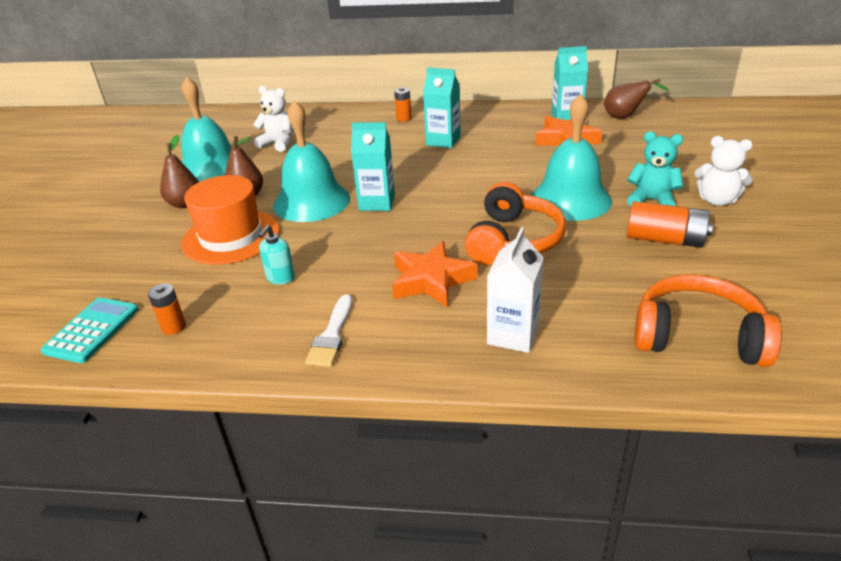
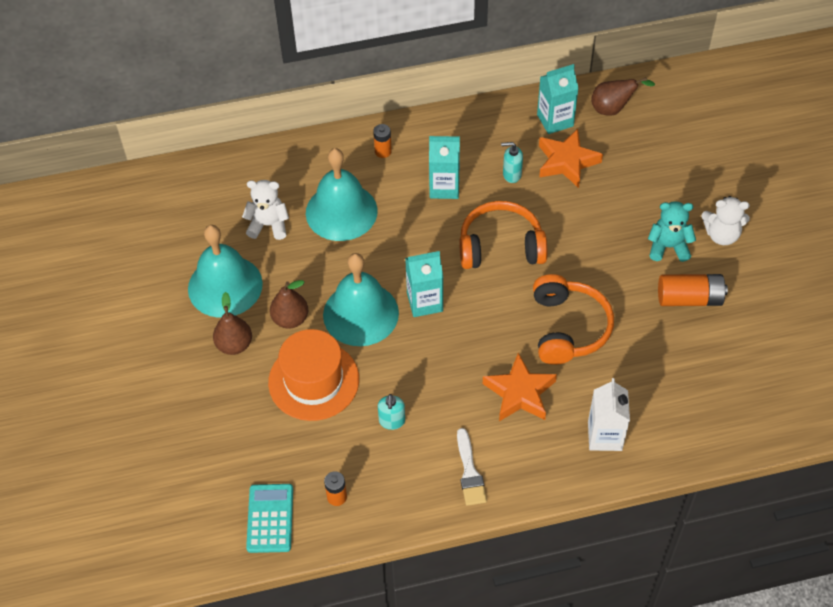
camera: 20 degrees left, 20 degrees up
(509, 141) = (511, 174): none -> turquoise soap dispenser
(570, 199) = (598, 259): turquoise bell -> turquoise bell (341, 211)
(698, 336) = (733, 404): orange headphones -> orange headphones (500, 246)

